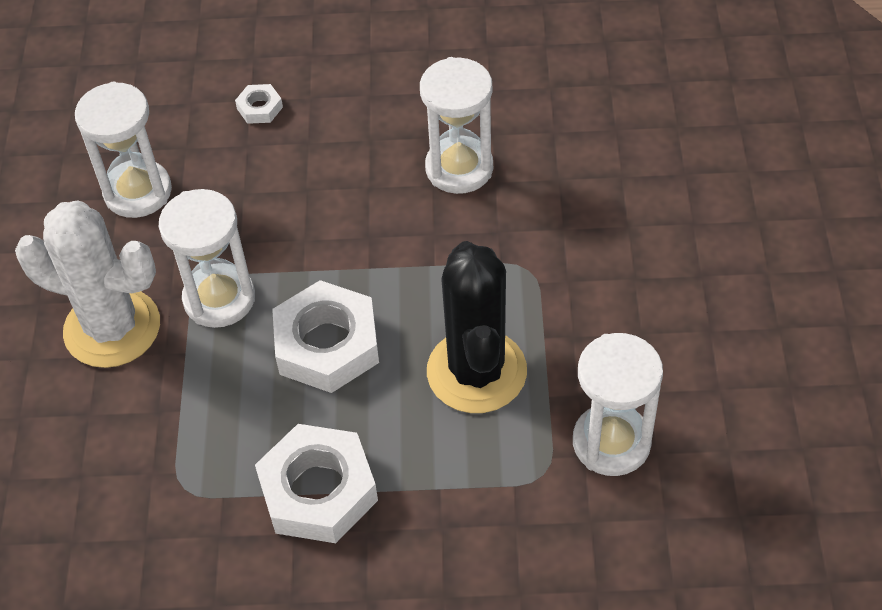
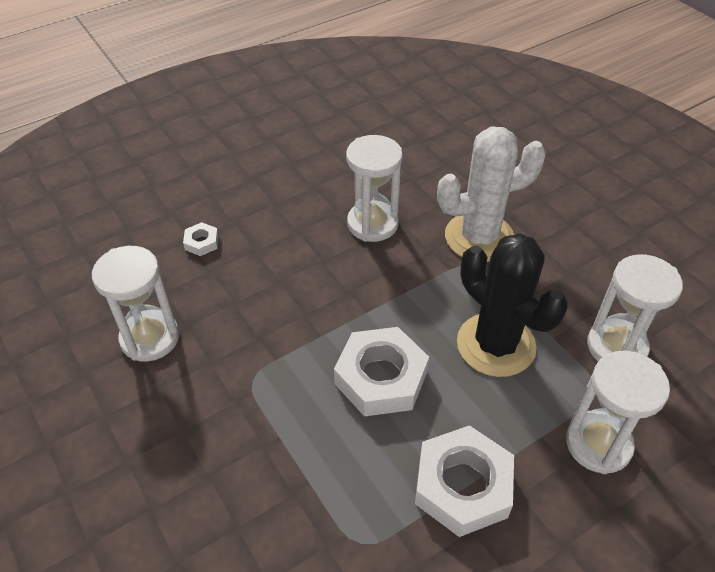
camera: 35 degrees left, 5 degrees down
(112, 328) = (205, 448): white cactus -> white cactus (479, 237)
(219, 299) = (275, 384): white hourglass -> white hourglass (598, 444)

